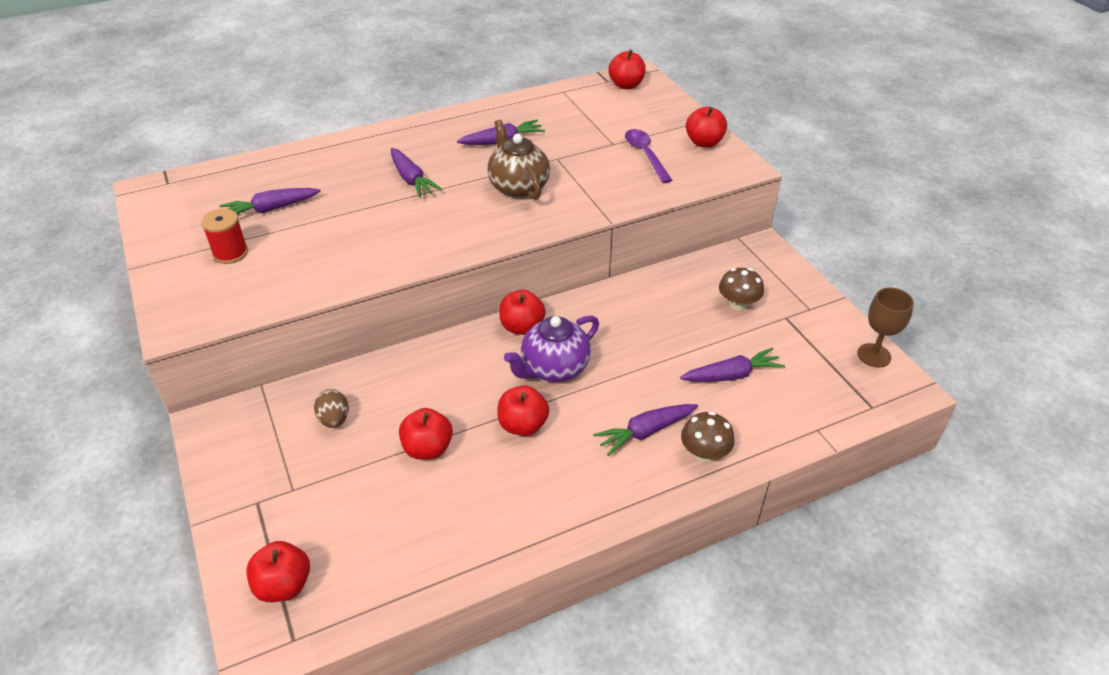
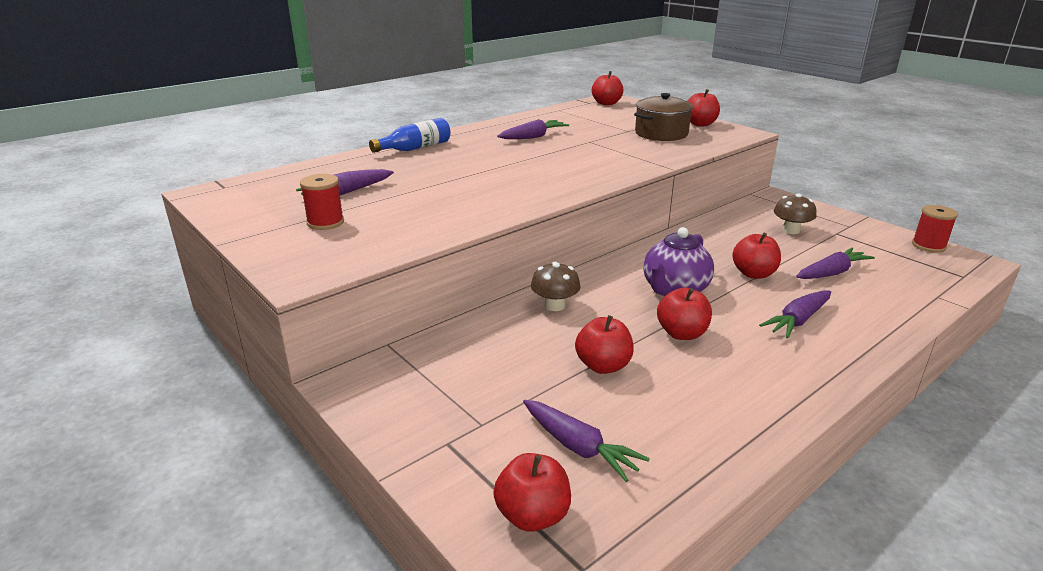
camera: 15 degrees left, 15 degrees down
(334, 419) = (487, 359): brown egg -> none
(371, 144) = (415, 148): none -> blue bottle
(411, 179) = (471, 163): purple carrot -> purple carrot (579, 447)
(518, 187) = (572, 158): brown teapot -> none
(522, 327) = (620, 267): red apple -> red apple (753, 274)
(645, 155) = (661, 133): purple spoon -> brown pot
(704, 453) = (863, 327): brown mushroom -> brown mushroom (555, 305)
(874, 355) = (928, 246): brown goblet -> red spool

